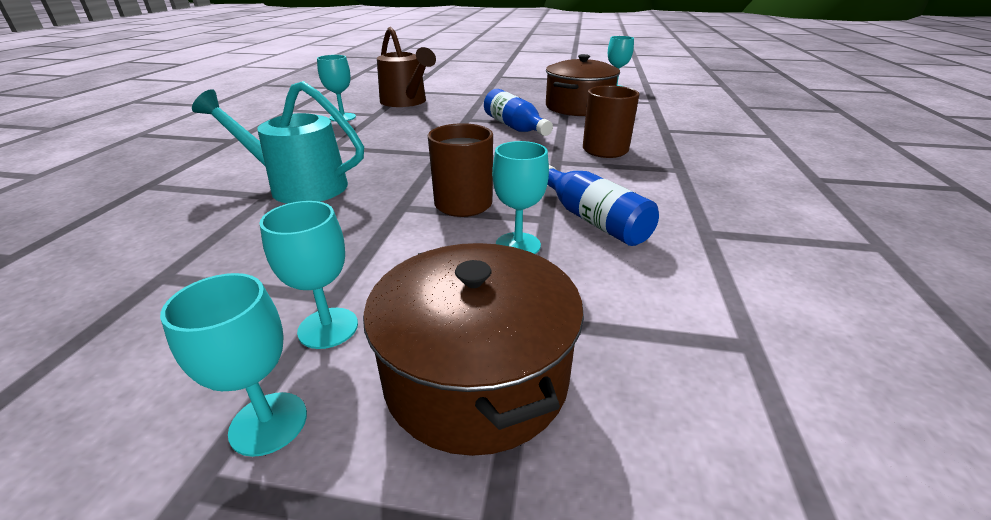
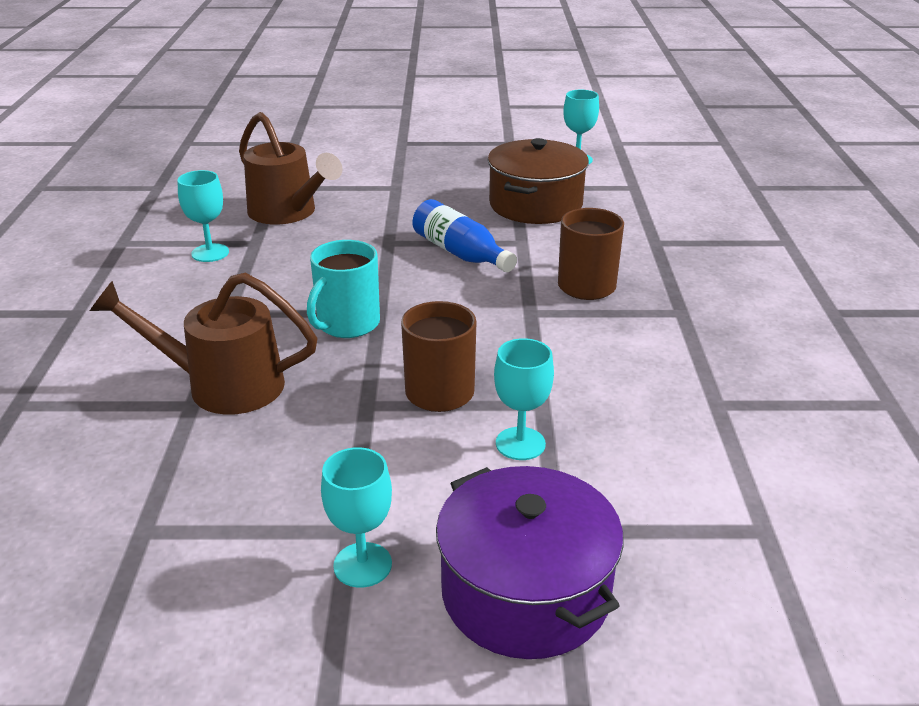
camera: 10 degrees left, 0 degrees up
(268, 423) = (358, 659): turquoise goblet -> none
(298, 186) = (221, 385): turquoise watering can -> brown watering can
(413, 158) = (347, 324): none -> turquoise mug
(476, 376) = (525, 592): brown pot -> purple pot
(592, 219) = (592, 399): blue bottle -> none

